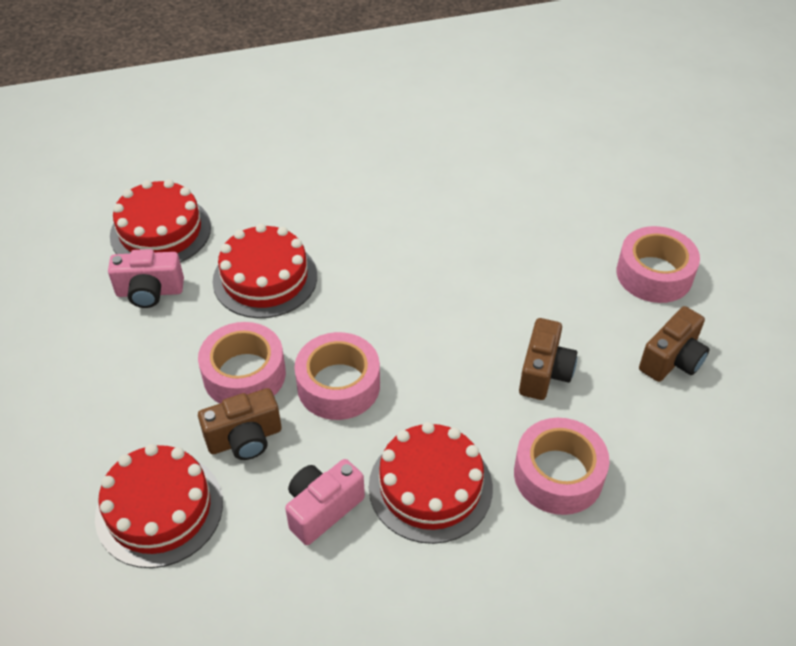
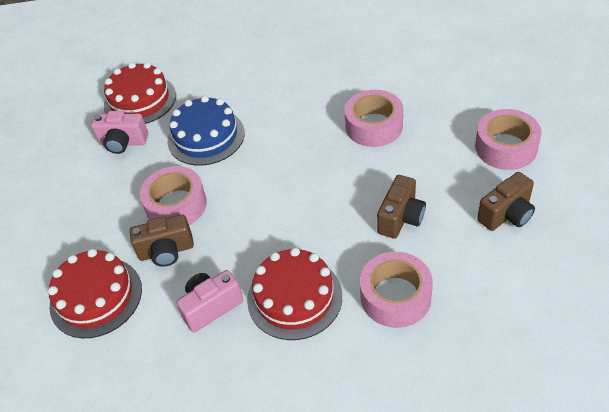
camera: 15 degrees right, 0 degrees up
(265, 278) = (206, 137): red cake -> blue cake
(338, 385) = (242, 217): pink tape -> pink tape (374, 126)

